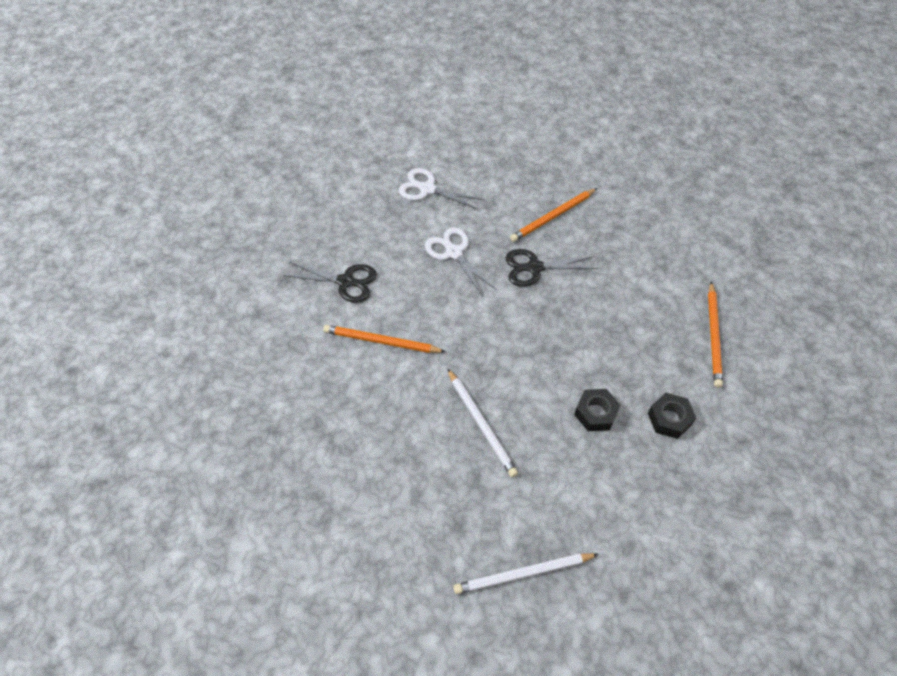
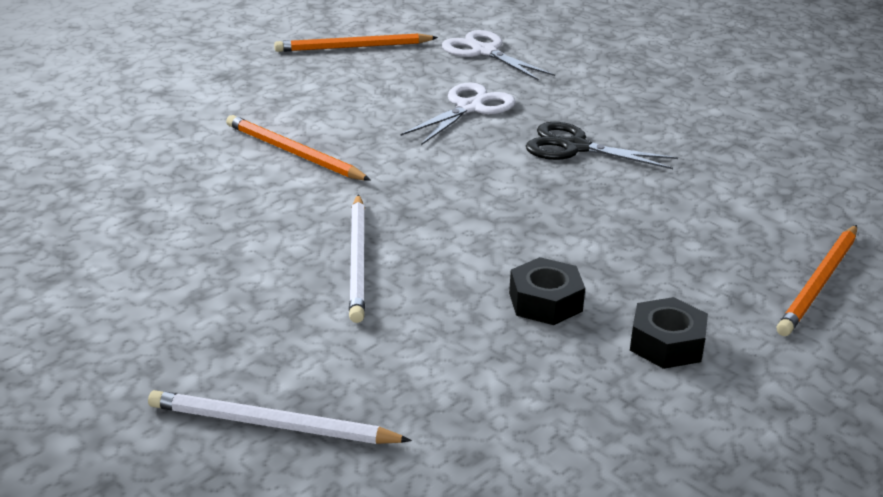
camera: 25 degrees right, 25 degrees down
(345, 281) = (299, 95): black scissors -> none
(454, 253) = (469, 108): white scissors -> white scissors turned 45 degrees clockwise
(552, 217) = (644, 112): orange pencil -> orange pencil (353, 47)

